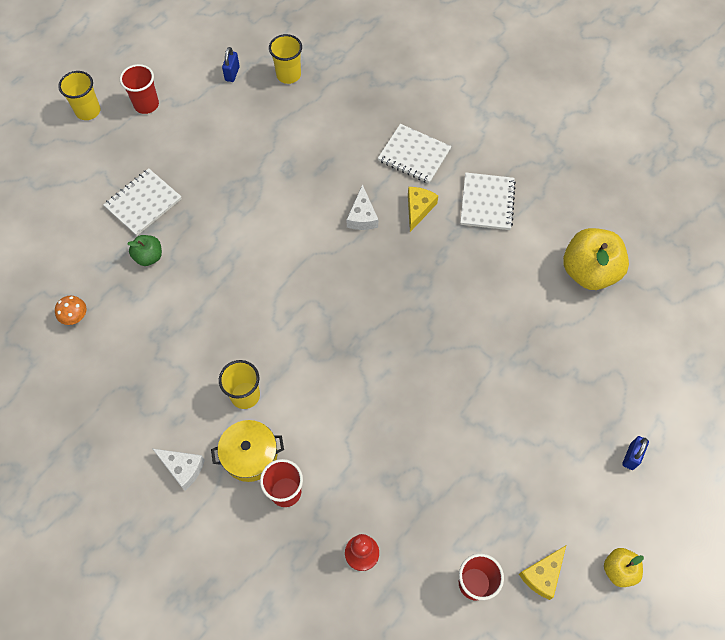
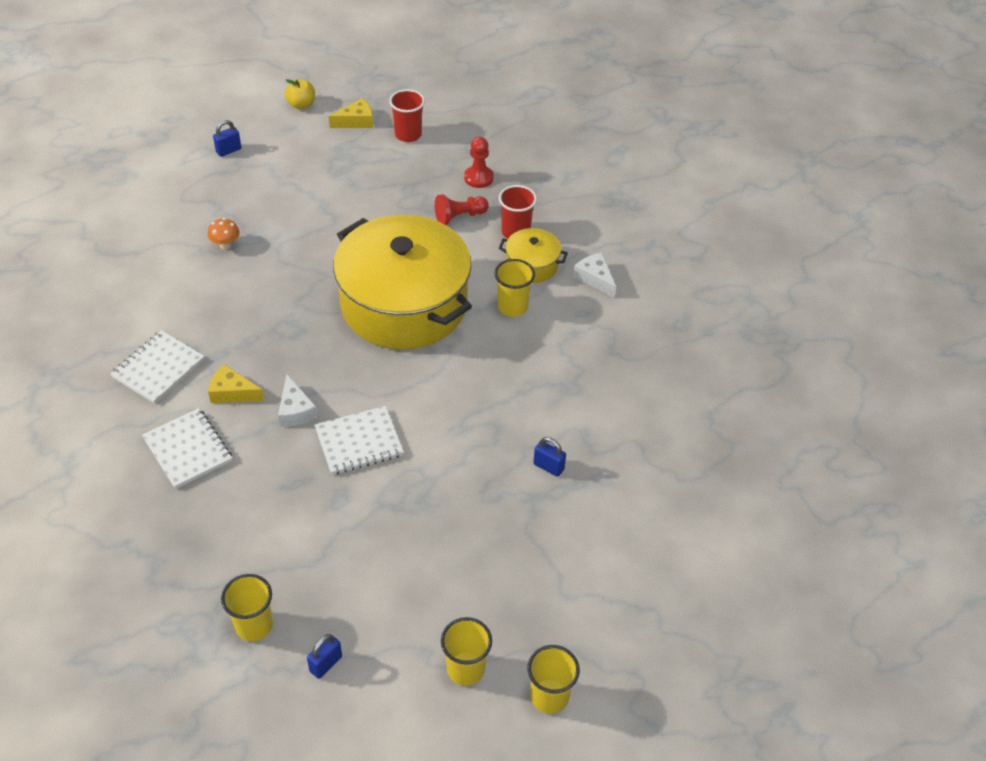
camera: 155 degrees left, 15 degrees down
(75, 317) = (651, 438): orange mushroom -> orange mushroom (225, 245)
(143, 203) = (529, 531): white notebook -> white notebook (359, 442)
(146, 105) = (465, 669): red cup -> yellow cup
(149, 257) = (548, 467): green apple -> blue padlock
(341, 351) = (404, 304): none -> yellow pot
(351, 484) = (459, 217): none -> red pawn
(362, 216) = (295, 410): white cheese -> white cheese turned 135 degrees clockwise
(418, 209) = (232, 392): yellow cheese -> yellow cheese turned 60 degrees clockwise
(589, 271) = (126, 272): yellow apple -> none

